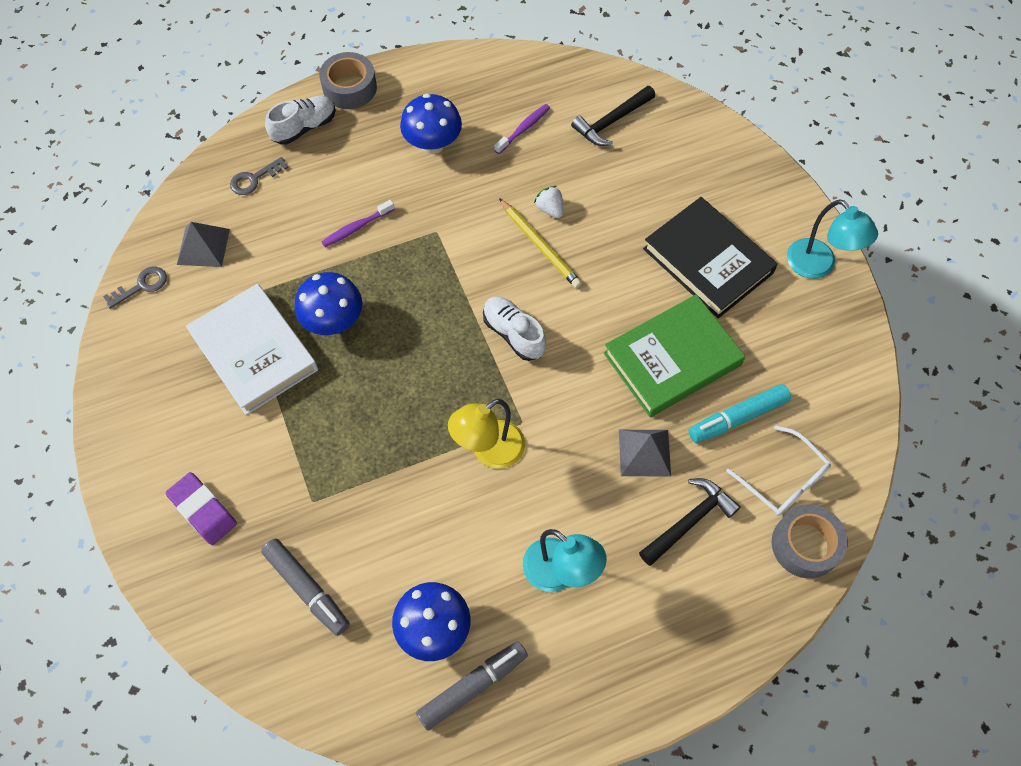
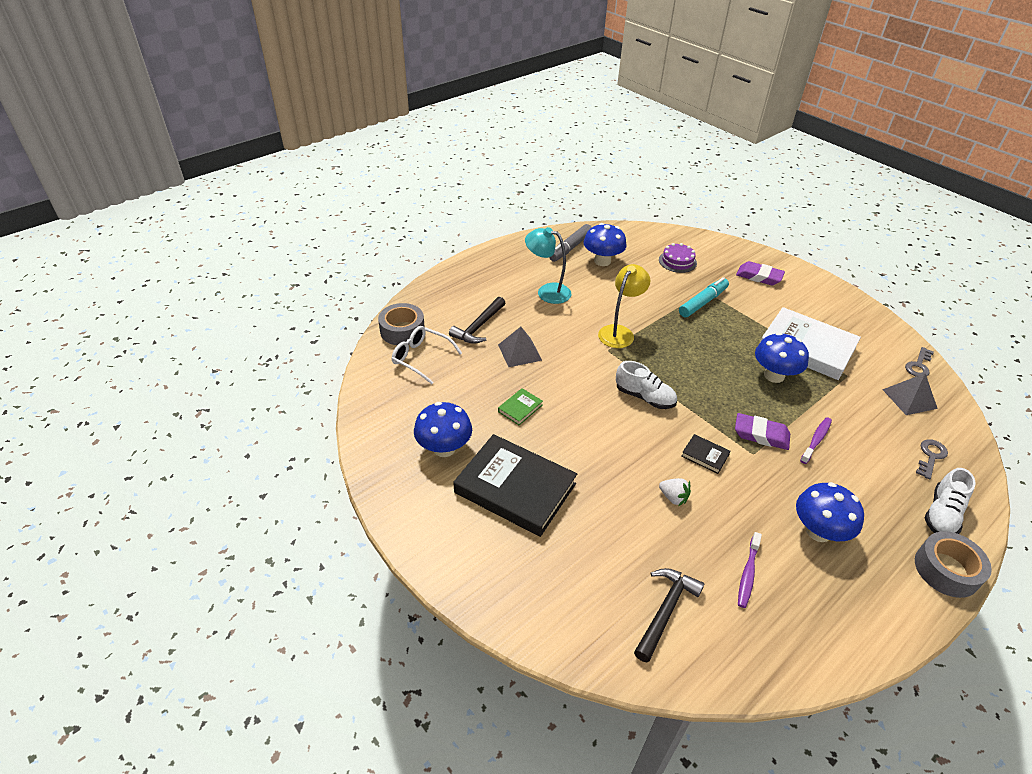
camera: 160 degrees right, 20 degrees down
(307, 589) = (677, 261): grey marker -> purple cake
(411, 250) = (761, 435): none -> purple eraser
(489, 243) = (705, 455): none -> black book
(540, 245) = (663, 464): yellow pencil -> none
(672, 359) = (520, 408): green book -> green book, size x0.42
(737, 418) = (461, 384): turquoise marker -> turquoise marker (703, 302)
(775, 328) = (444, 448): none -> blue mushroom
(818, 266) = (413, 509): turquoise lamp -> none

